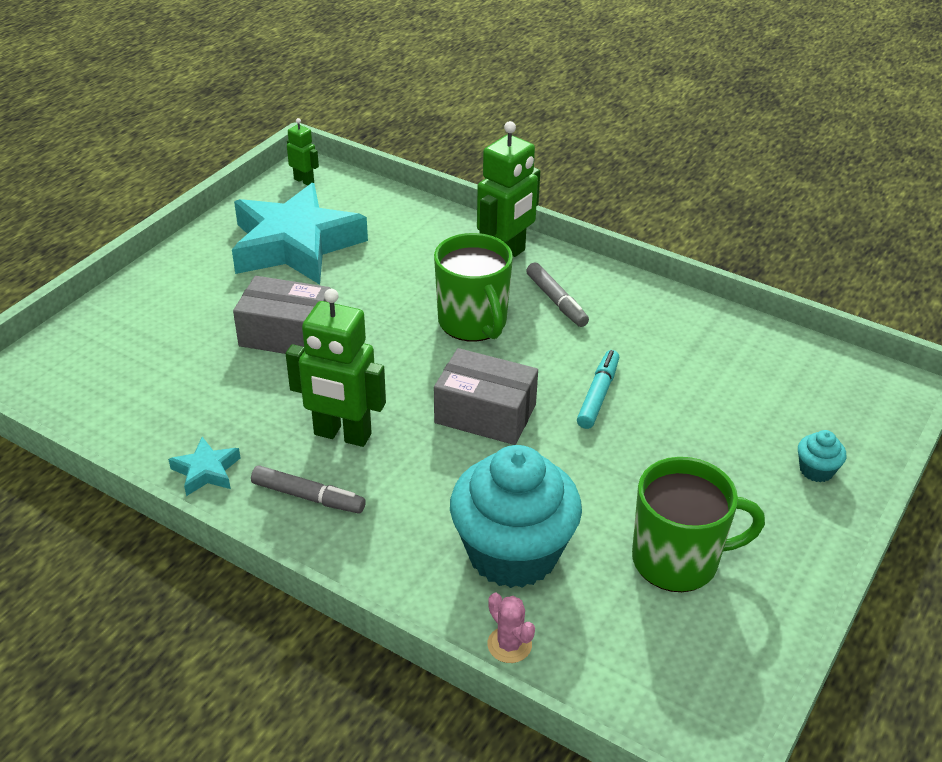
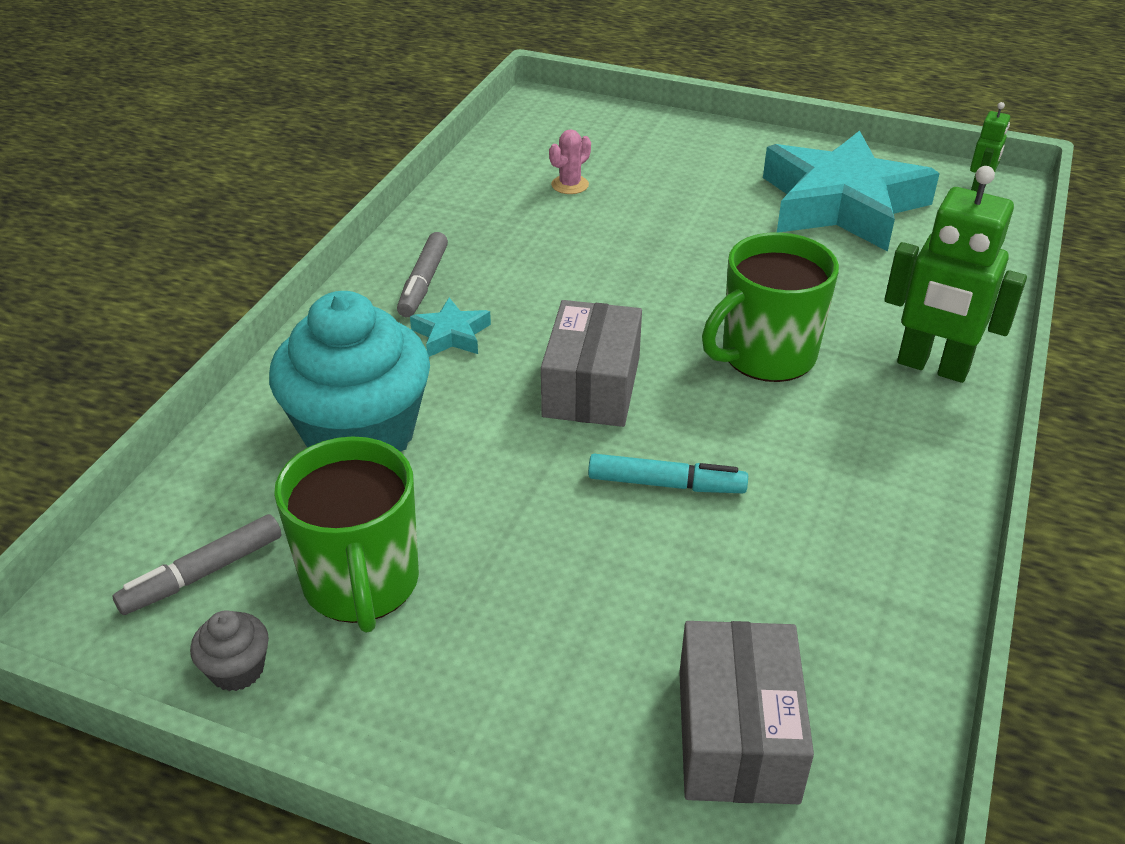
camera: 80 degrees right, 0 degrees up
(206, 471) = (447, 219): turquoise star -> turquoise star (451, 334)
(286, 334) = (674, 226): grey box -> grey box (737, 735)
(342, 435) = (522, 289): green robot -> none
(509, 645) = (225, 446): pink cactus -> pink cactus (570, 185)
(556, 301) = (857, 425): grey marker -> grey marker (202, 573)
(755, 633) = (237, 669): none -> grey cupcake
(816, 470) = (576, 752): turquoise cupcake -> none

